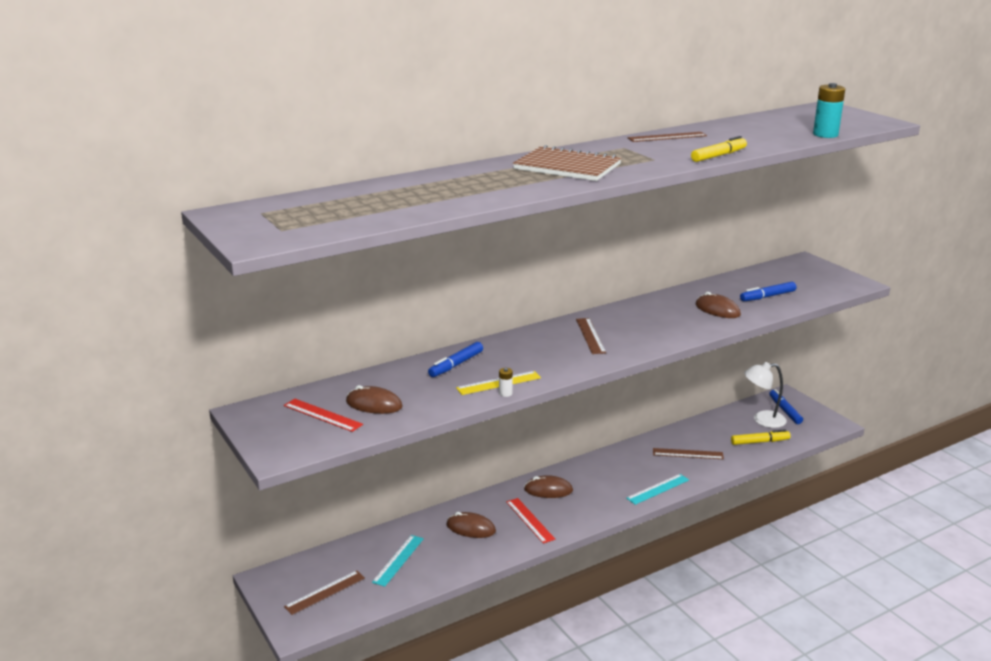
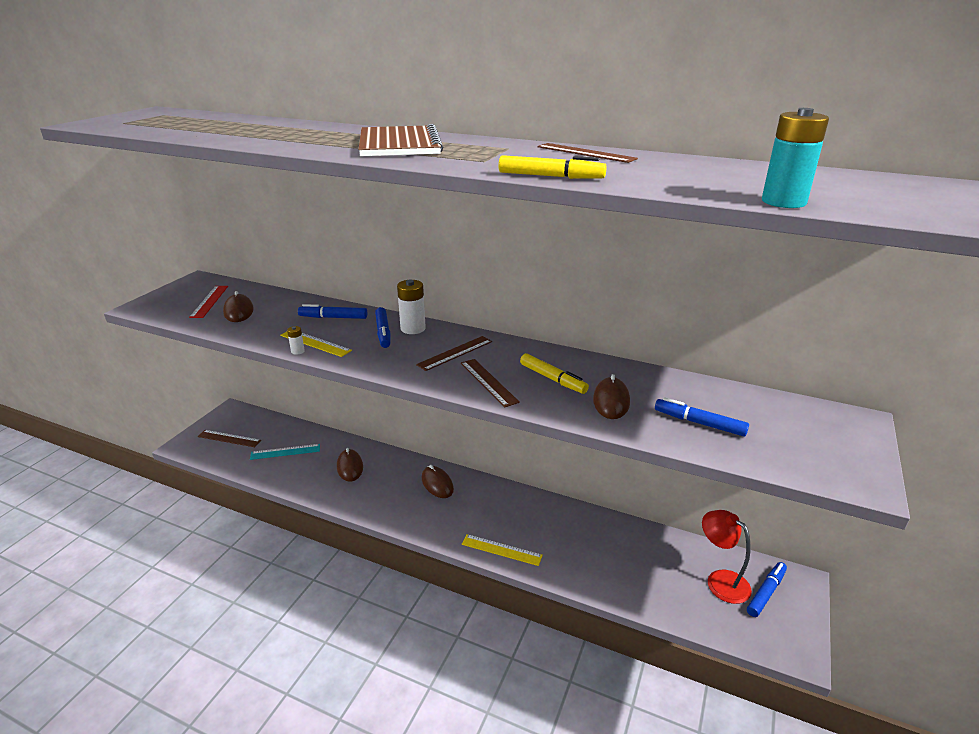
camera: 55 degrees right, 5 degrees up
(517, 352) = (383, 332): none -> blue marker
(526, 339) = (413, 328): none -> white battery
(530, 520) = (385, 492): red ruler -> none
(658, 489) = (501, 550): turquoise ruler -> yellow ruler
(688, 454) = (585, 547): brown ruler -> brown ruler (488, 382)
(760, 442) = (672, 595): yellow marker -> yellow marker (553, 379)
(762, 420) = (720, 580): white lamp -> red lamp

